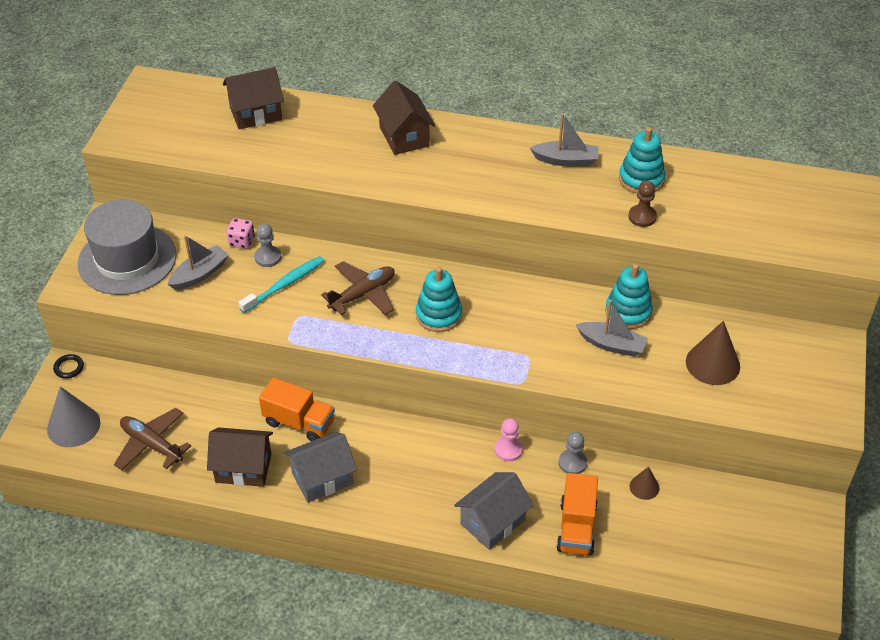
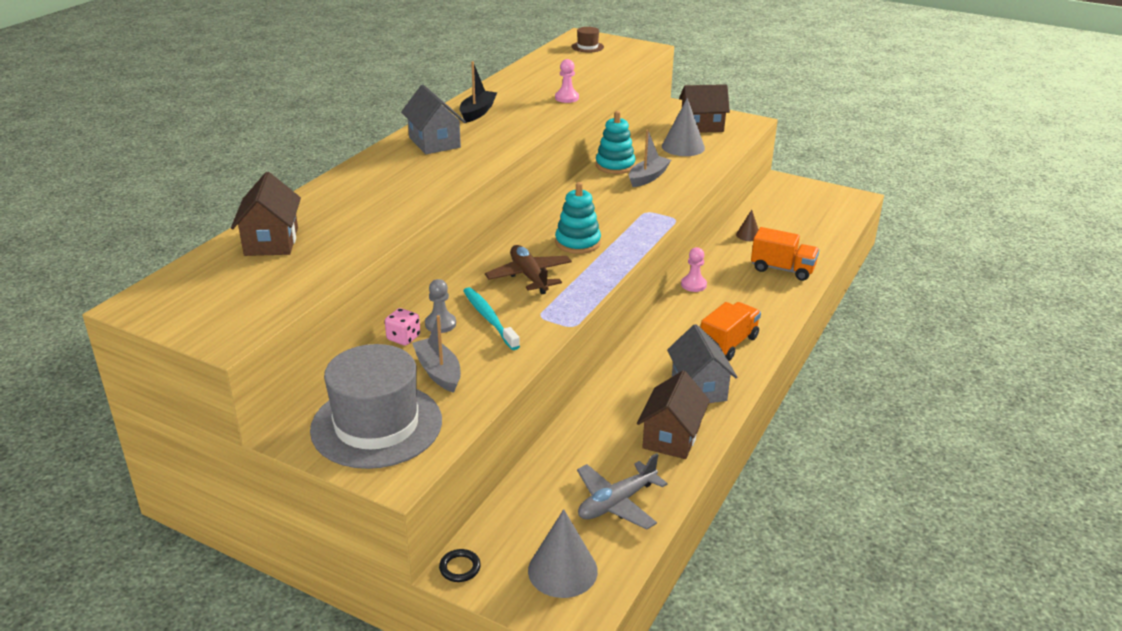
camera: 75 degrees left, 15 degrees down
(152, 444) = (616, 503): brown plane -> grey plane
(299, 422) = (622, 392): orange truck -> orange truck (728, 344)
(404, 136) = (385, 171): brown house -> brown house (702, 126)
(492, 522) = (769, 305): grey house -> grey house (434, 142)
(566, 160) = (477, 112): grey boat -> black boat
(572, 463) = (716, 259): grey pawn -> none
(641, 179) = (522, 91): turquoise stacking toy -> none
(642, 217) = (566, 98): brown pawn -> pink pawn
(712, 364) = (683, 147): brown cone -> grey cone
(819, 202) = (587, 47): none -> brown hat

